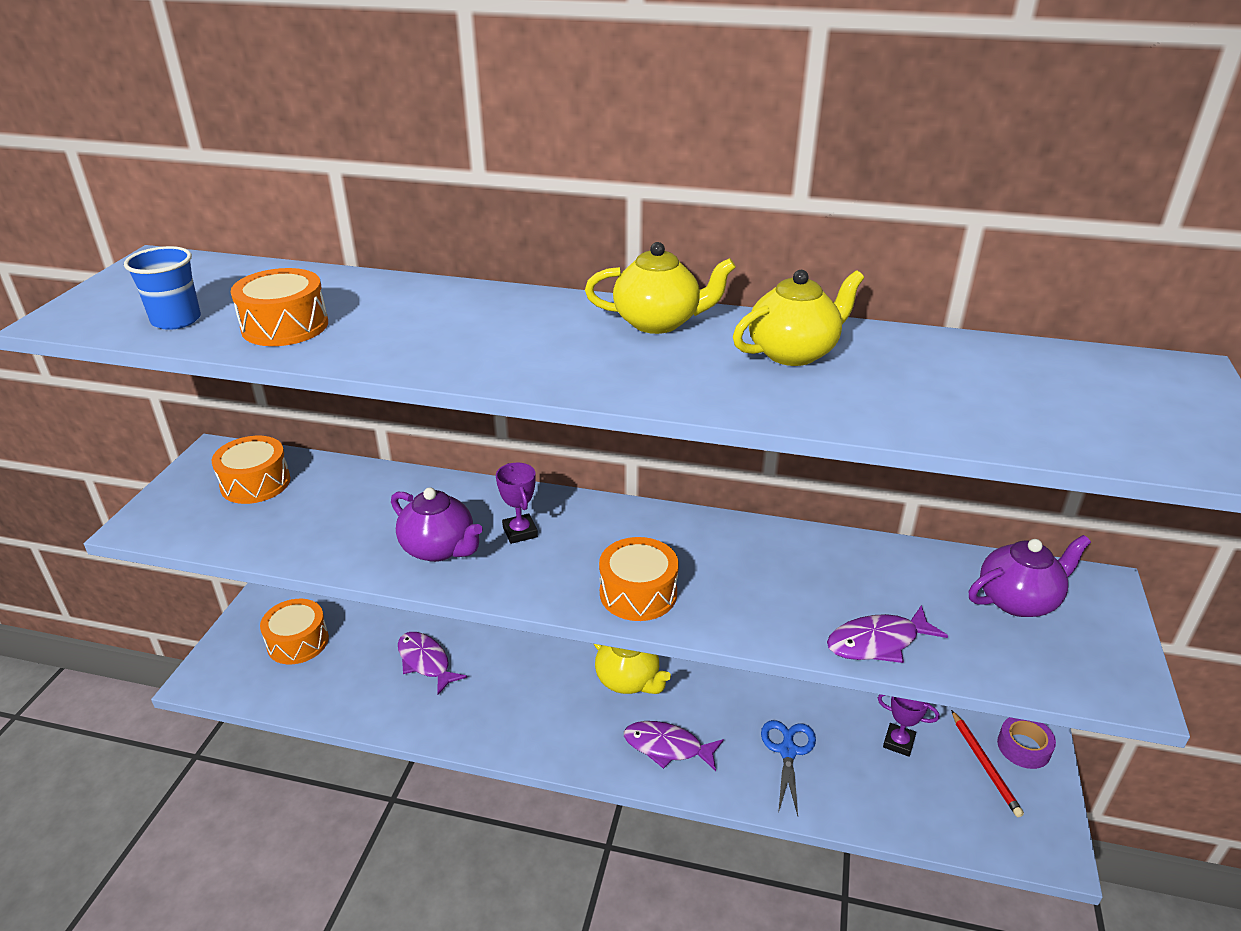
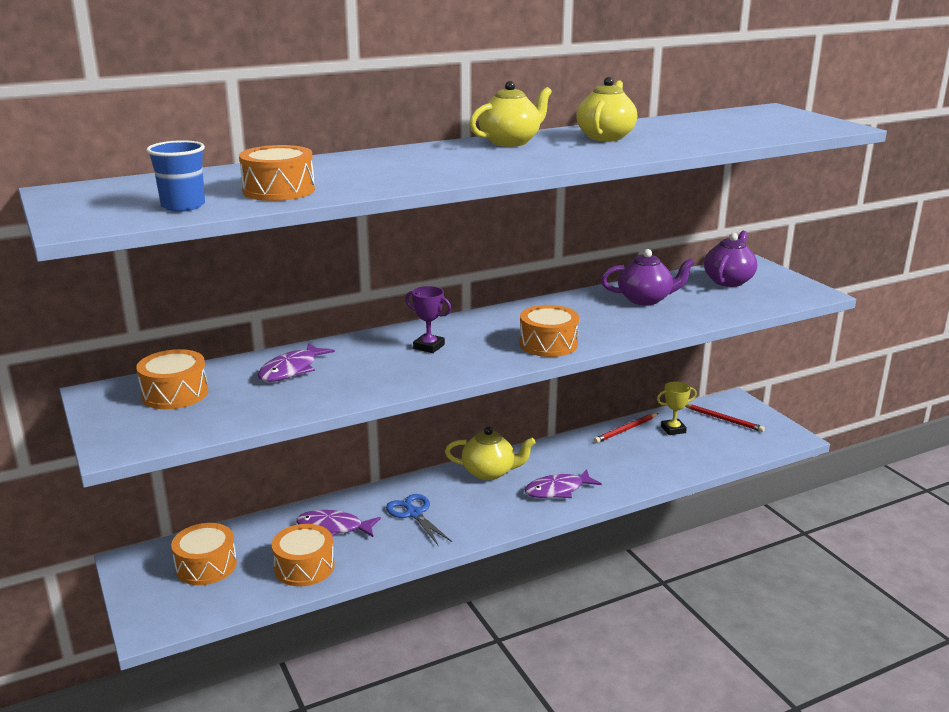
camera: 40 degrees left, 10 degrees down
(357, 692) = (304, 567): none -> orange drum
(439, 549) = (390, 371): purple teapot -> purple teapot (645, 299)
(788, 750) = (624, 459): blue scissors -> blue scissors (414, 513)
(839, 709) = (626, 430): none -> red pencil
(878, 642) = (695, 317): purple fish -> purple fish (291, 370)
(898, 742) = (673, 429): purple trophy -> yellow trophy
(1023, 747) = (730, 404): purple tape -> none

